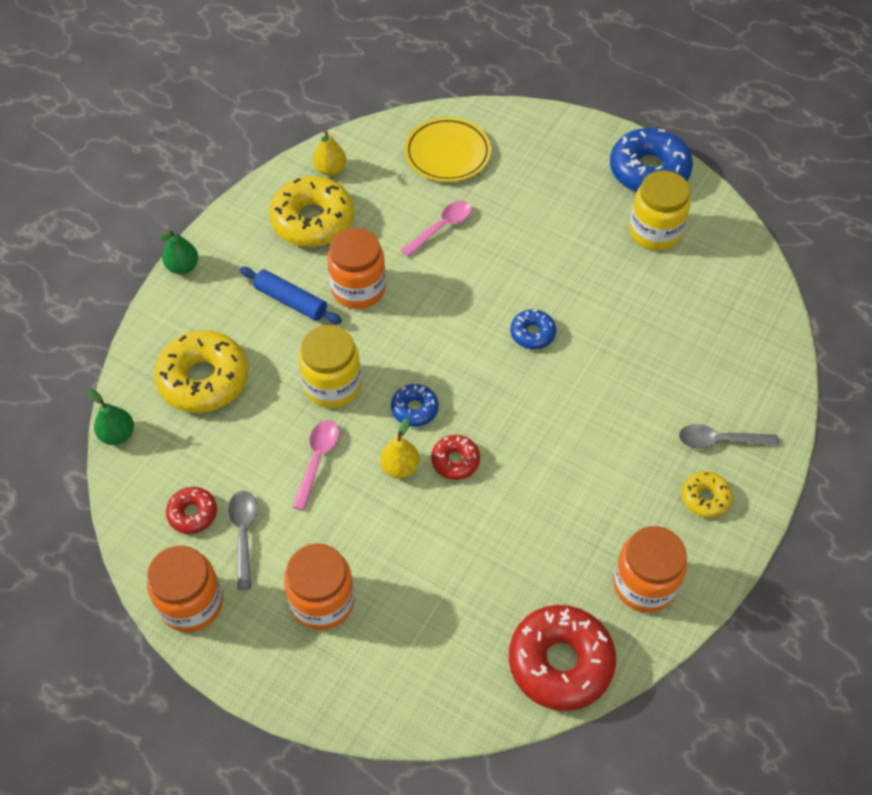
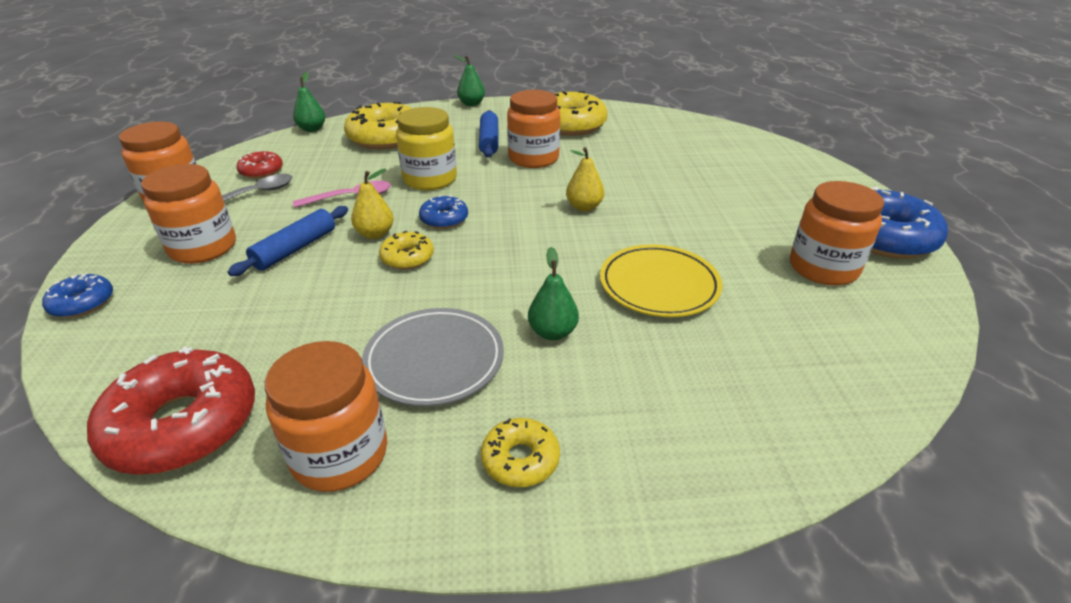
camera: 55 degrees right, 20 degrees down
(330, 170) = (622, 116): yellow pear -> yellow pear (584, 207)
(380, 533) = (295, 249): none -> blue rolling pin
(441, 227) = (641, 167): pink spoon -> none
(447, 153) = (714, 146): yellow plate -> yellow plate (659, 285)
(455, 461) = (407, 257): red donut -> yellow donut
(532, 333) = (597, 245): blue donut -> blue donut (82, 303)
(593, 499) = (434, 360): none -> grey plate
(611, 420) = (552, 332): none -> green pear
(654, 231) = (823, 268): yellow jar -> orange jar
(720, 440) = (623, 436): grey spoon -> none

